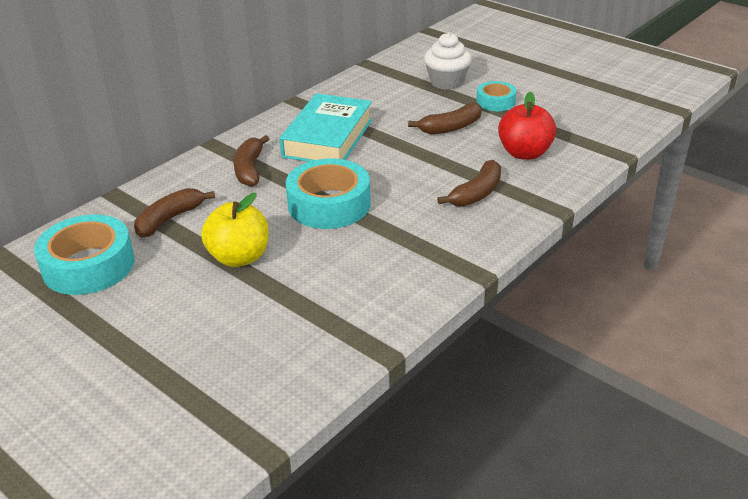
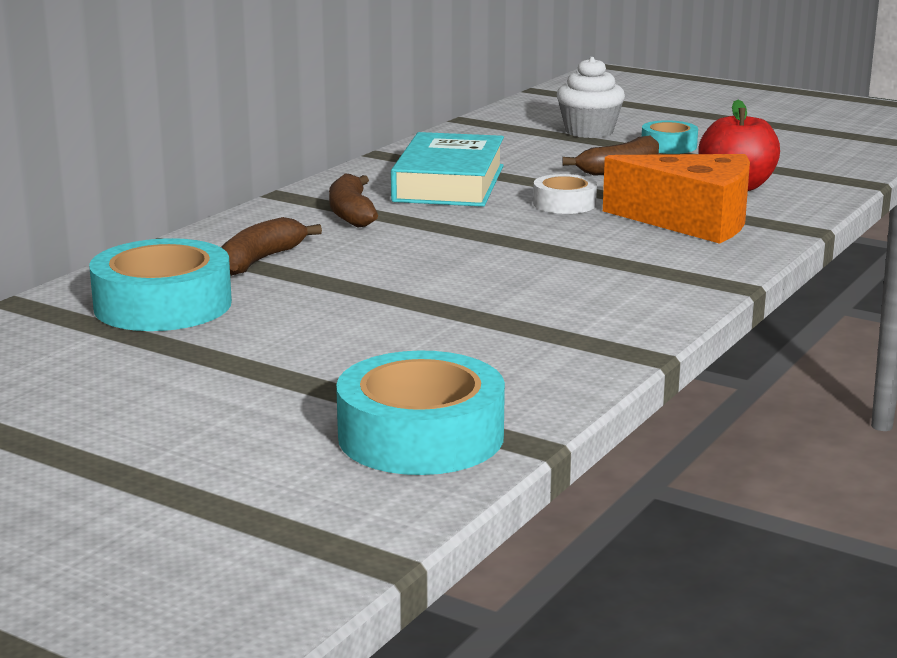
camera: 10 degrees left, 15 degrees down
(239, 257) = (387, 288): yellow apple -> none
(329, 204) = (488, 238): turquoise tape -> turquoise tape (421, 436)
(396, 167) = (564, 204): none -> white tape
(476, 193) = (692, 221): brown banana -> orange cheese

